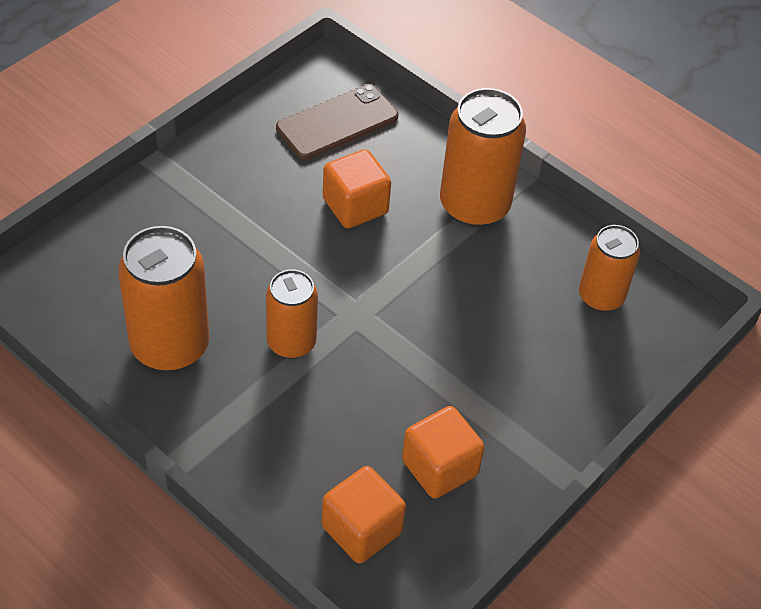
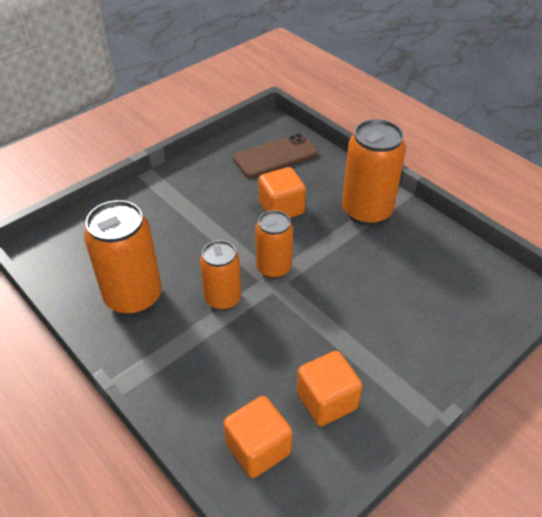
camera: 10 degrees right, 5 degrees down
(600, 297) = (459, 277): orange can -> orange can (274, 268)

